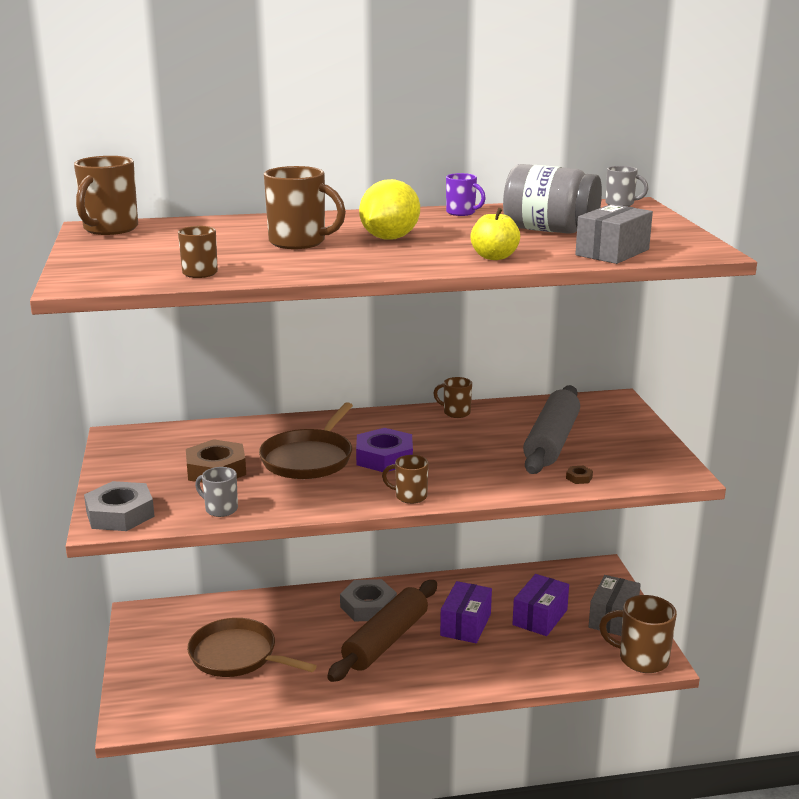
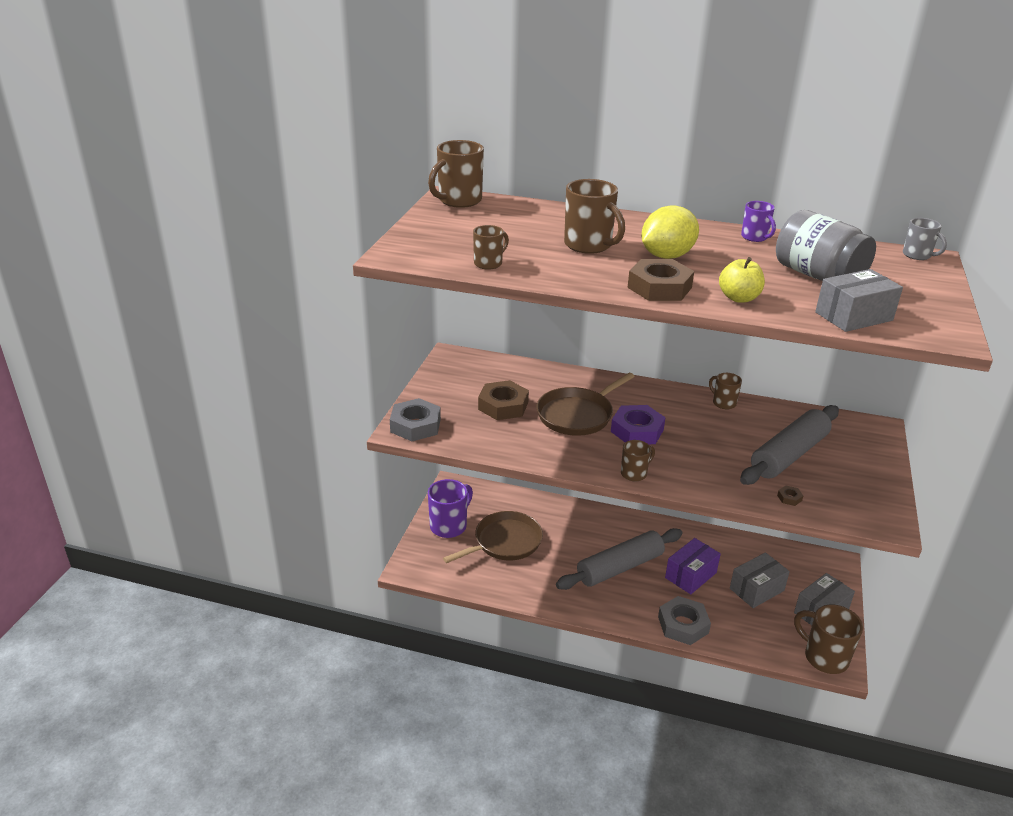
camera: 25 degrees right, 10 degrees up
(158, 658) = (449, 526): none -> purple mug
(220, 509) = (486, 442): grey mug -> none
(237, 655) = (504, 542): brown pan -> brown pan turned 90 degrees clockwise
(368, 606) = (621, 534): grey nut -> grey nut (683, 625)
(386, 641) = (620, 567): brown rolling pin -> grey rolling pin
(408, 262) = (659, 287): none -> brown nut
(410, 496) = (634, 473): brown mug -> brown mug turned 105 degrees clockwise
(540, 617) = (756, 589): purple box -> grey box

